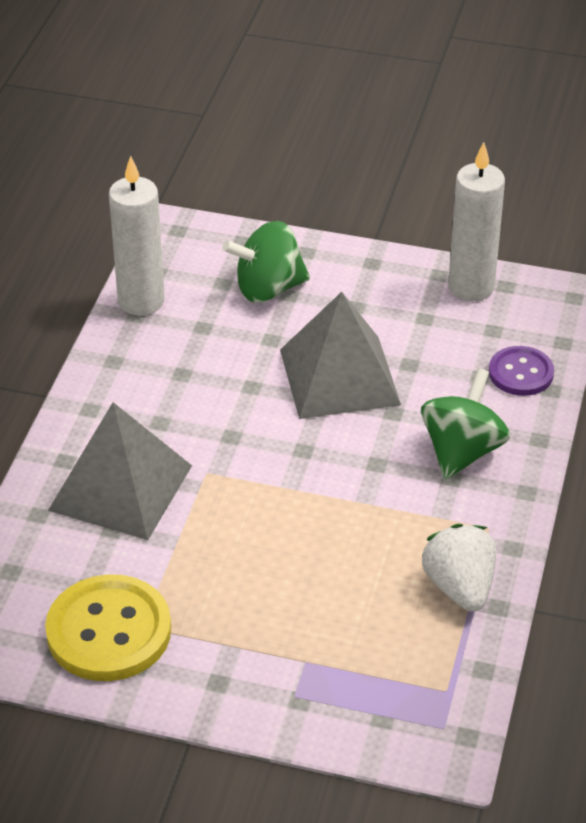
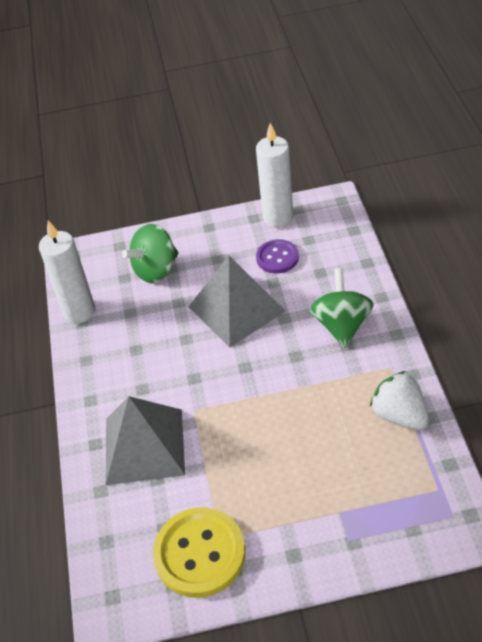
camera: 20 degrees left, 5 degrees up
(521, 373) = (343, 260): purple button -> purple button (277, 258)

